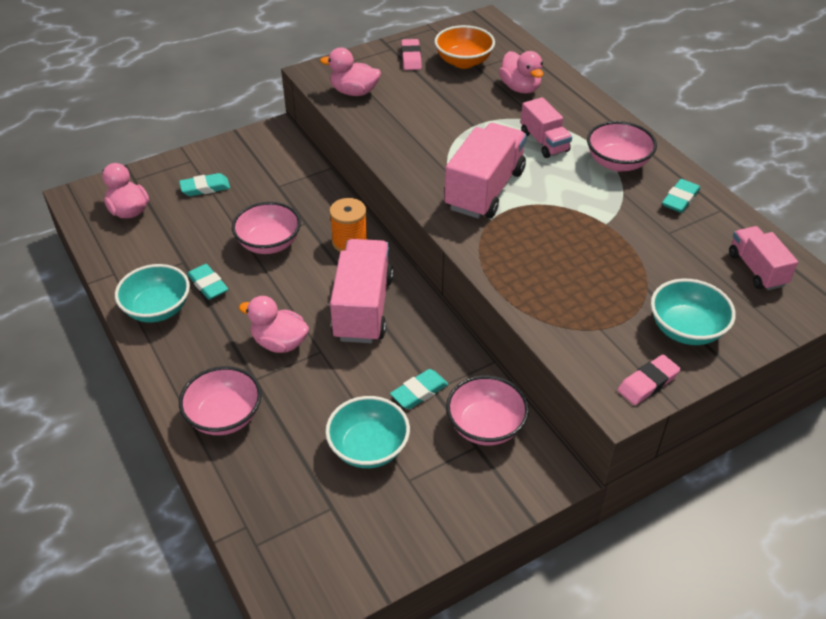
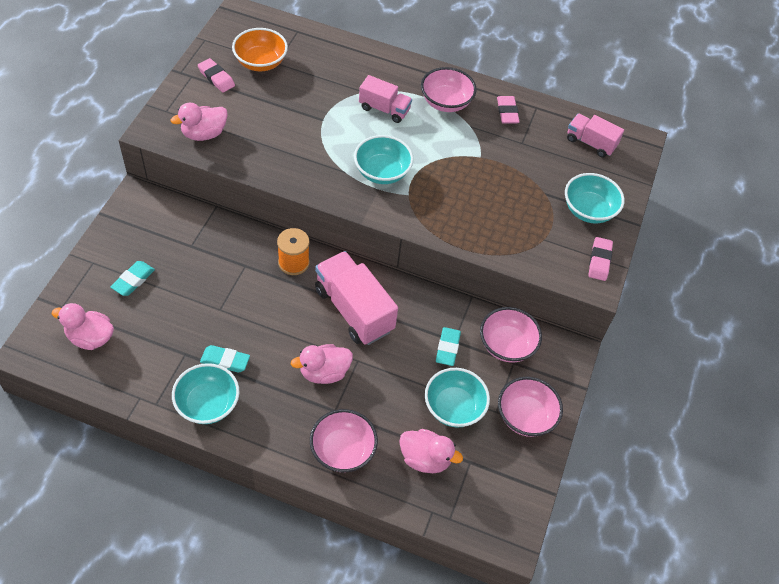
camera: 45 degrees left, 10 degrees up
(269, 243) = (235, 299): pink bowl -> pink bowl (525, 416)
(485, 190) = (382, 172): pink truck -> turquoise bowl
(520, 88) = (325, 68): pink duck -> pink duck (425, 459)
(680, 199) = (507, 112): turquoise eraser -> pink eraser

